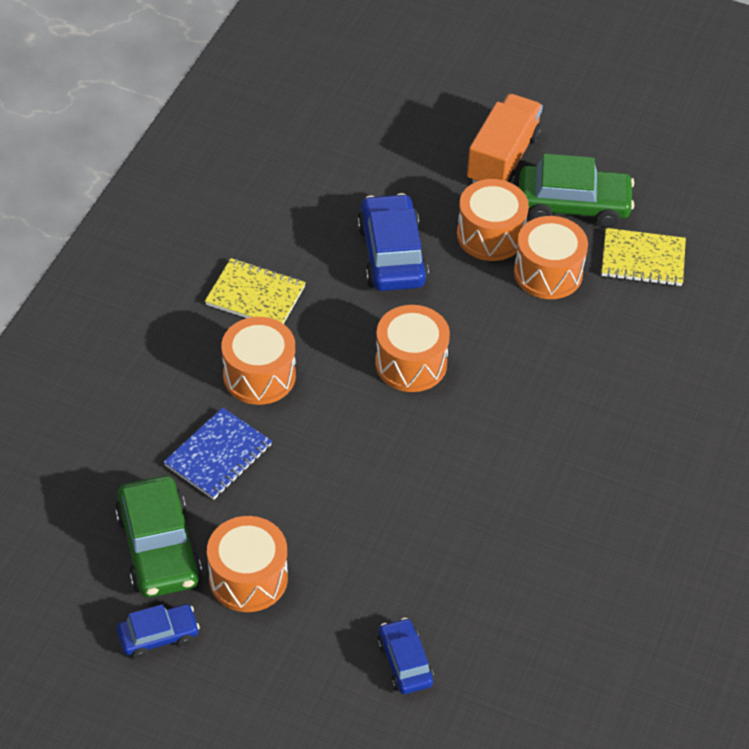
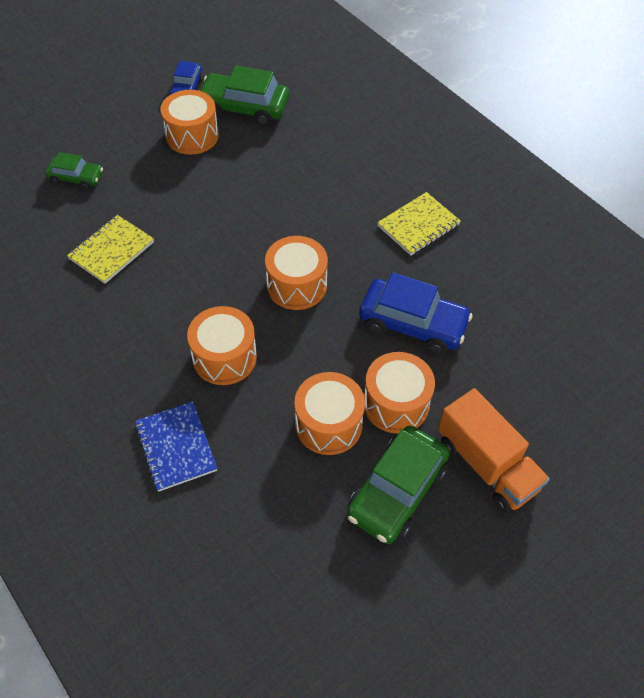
camera: 120 degrees right, 5 degrees up
(218, 456) = (291, 156): blue notebook -> blue notebook (176, 447)
(259, 375) = (343, 199): orange drum -> orange drum (224, 357)
(404, 662) = (76, 178): blue car -> green car
(642, 260) = (297, 511): yellow notebook -> yellow notebook (111, 250)

